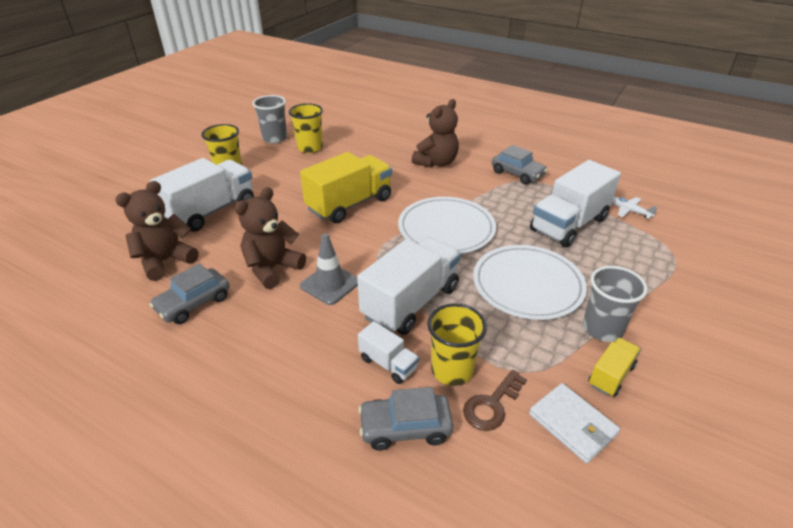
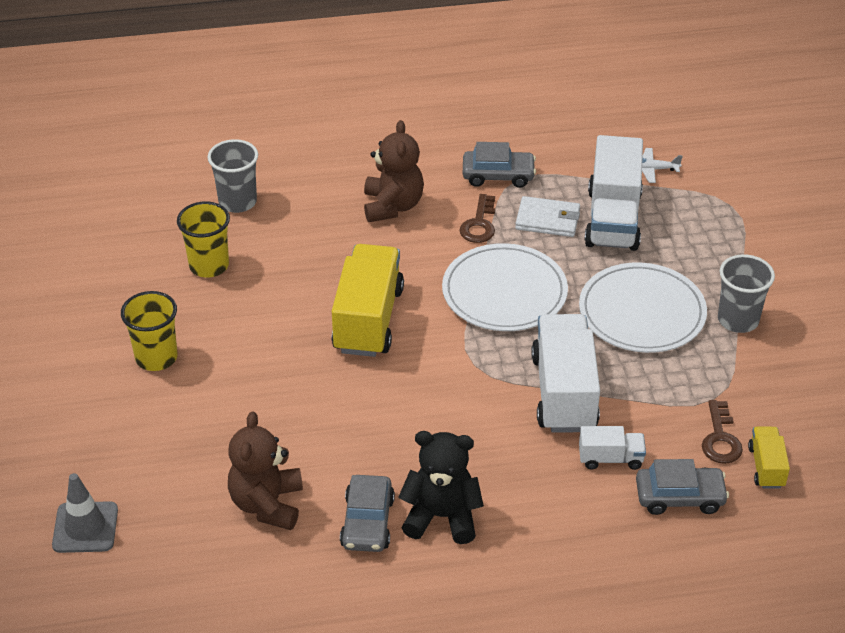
camera: 40 degrees left, 5 degrees up
(211, 211) = (222, 420): white truck -> none
(235, 328) = (442, 517): none -> black teddy bear
(272, 268) = (392, 441): brown teddy bear -> none
(275, 138) = (139, 275): grey cup -> grey cup (237, 202)
(330, 284) = (470, 421): grey traffic cone -> grey traffic cone (85, 527)
(405, 427) = (679, 497): grey car -> grey car turned 135 degrees counterclockwise
(452, 370) = (664, 431): yellow cup -> none
(475, 190) = (479, 224): none -> brown key
(572, 424) = (786, 416): white wallet -> white wallet (547, 220)
(611, 375) = (778, 359): yellow truck -> yellow truck (766, 467)

